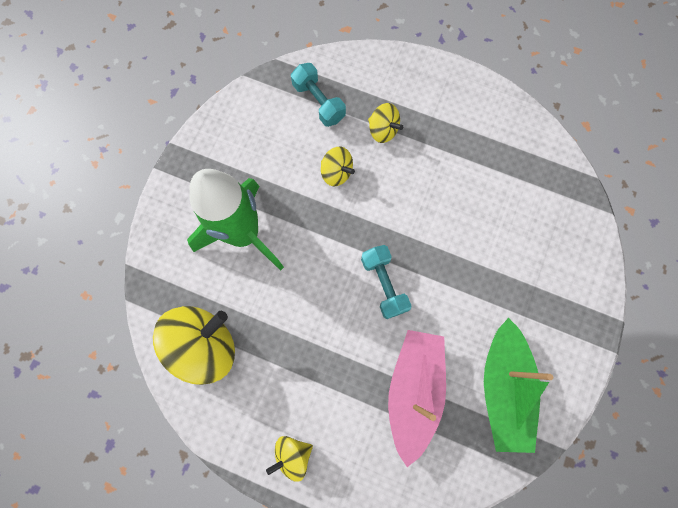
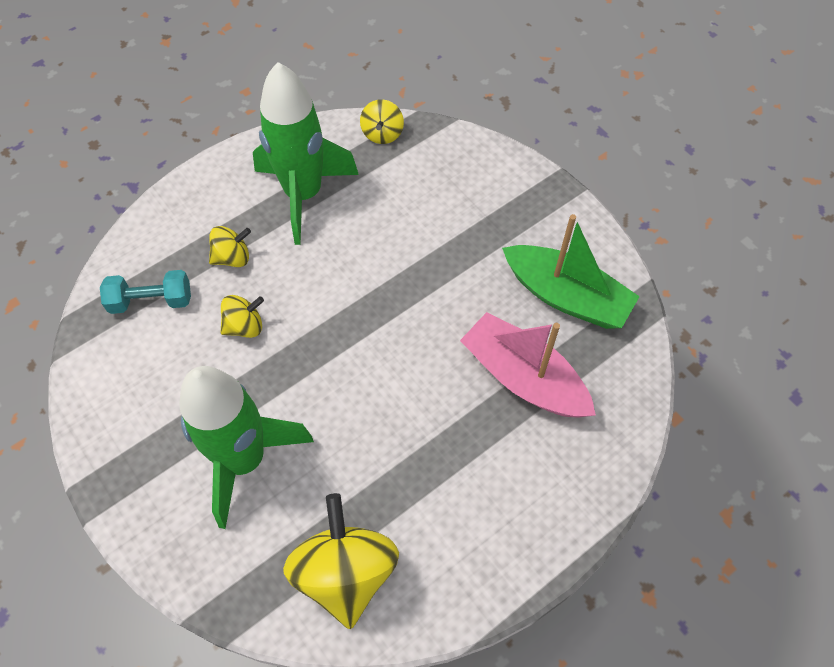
camera: 60 degrees left, 15 degrees down
(292, 454) = (523, 536): yellow spinning top -> yellow spinning top (382, 134)
(384, 284) = (397, 346): turquoise dumbbell -> none
(464, 144) = (303, 194): none -> green rocket

